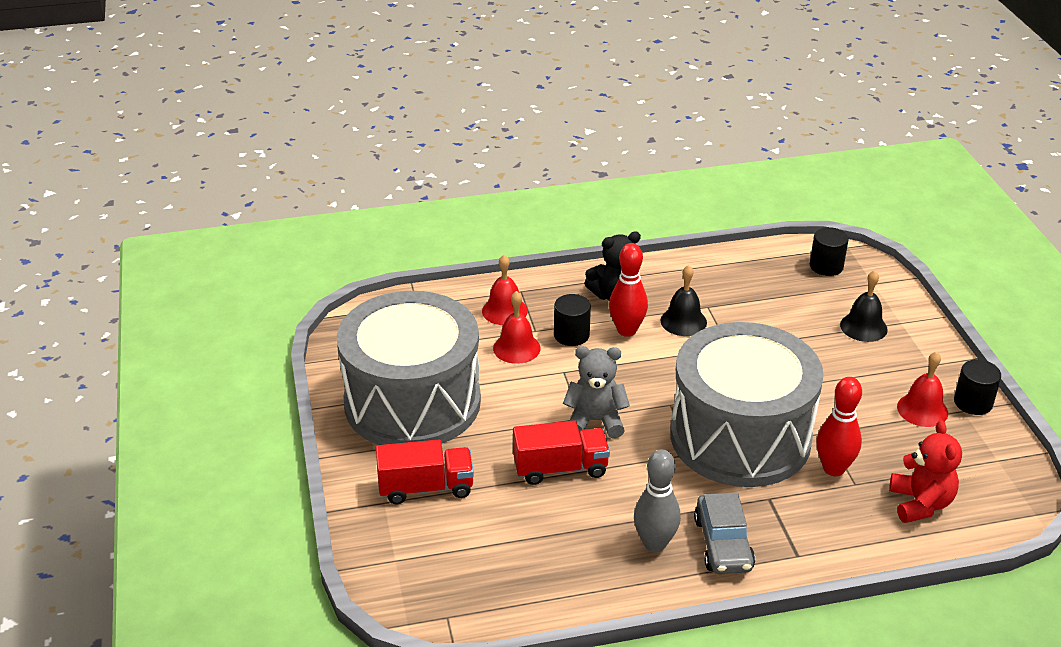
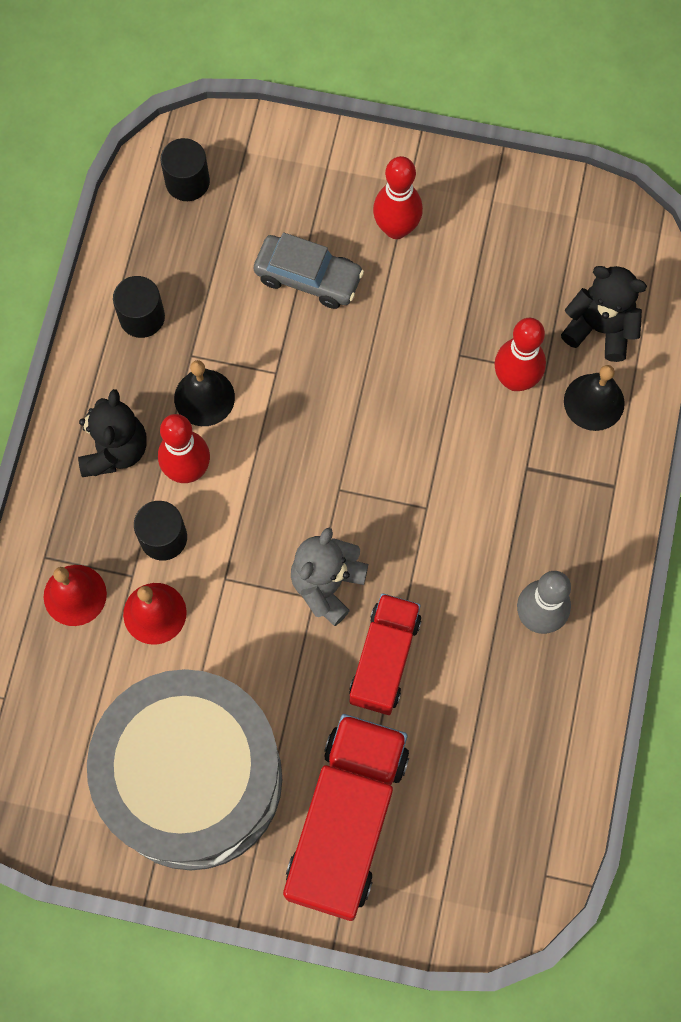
camera: 65 degrees left, 35 degrees up
(426, 487) = (346, 821): red truck -> red truck, size x1.61
(723, 544) = (568, 549): grey car -> grey car (308, 277)
(740, 437) = (425, 445): grey drum -> none
(863, 327) = (314, 211): black bell -> black bell (594, 402)
(890, 369) = (396, 228): none -> red bowling pin
(920, 504) = (600, 328): red teddy bear -> black teddy bear
(922, 410) = (472, 238): red bell -> none
(973, 402) = (486, 183): black cylinder -> black cylinder (142, 317)

